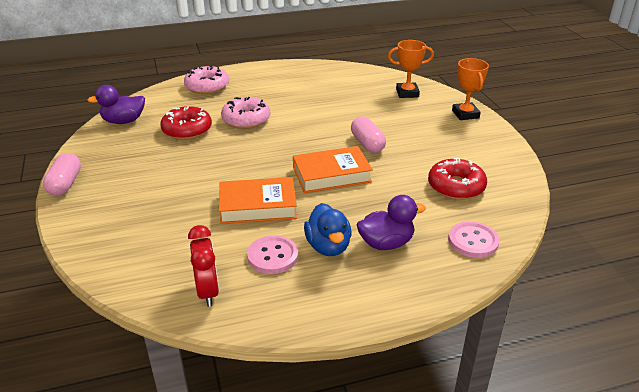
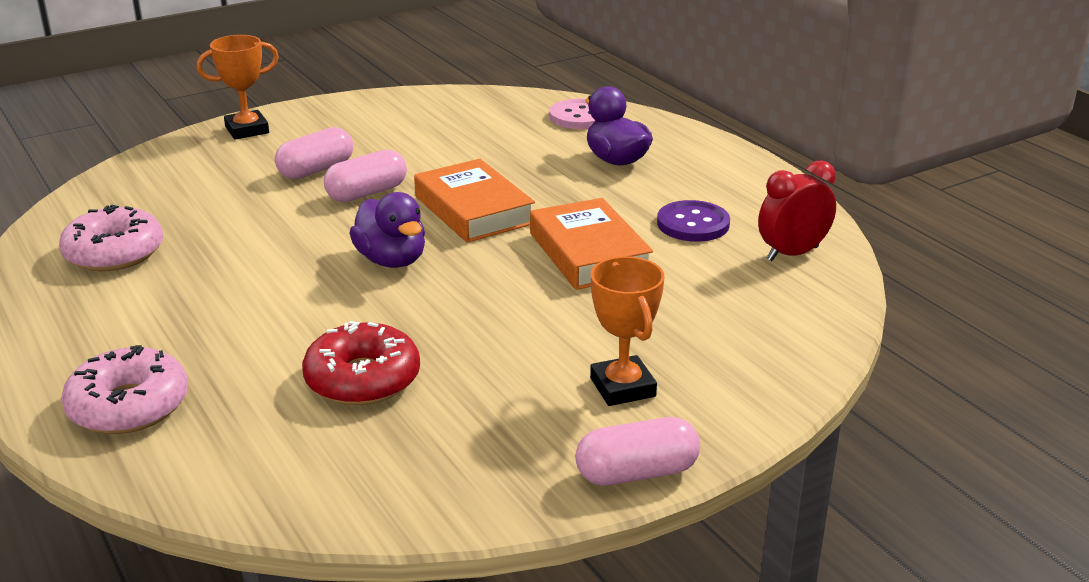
camera: 105 degrees left, 5 degrees down
(123, 121) = (341, 485): purple duck -> purple duck (392, 260)
(246, 120) = (301, 317): pink donut -> pink donut (114, 253)
(272, 256) = (693, 224): pink button -> purple button
(328, 246) = (647, 192): blue duck -> none
(403, 131) = (316, 170): none -> pink capsule
(407, 93) = (166, 176): orange trophy -> orange trophy (622, 387)
(456, 186) = (466, 129): red donut -> none

